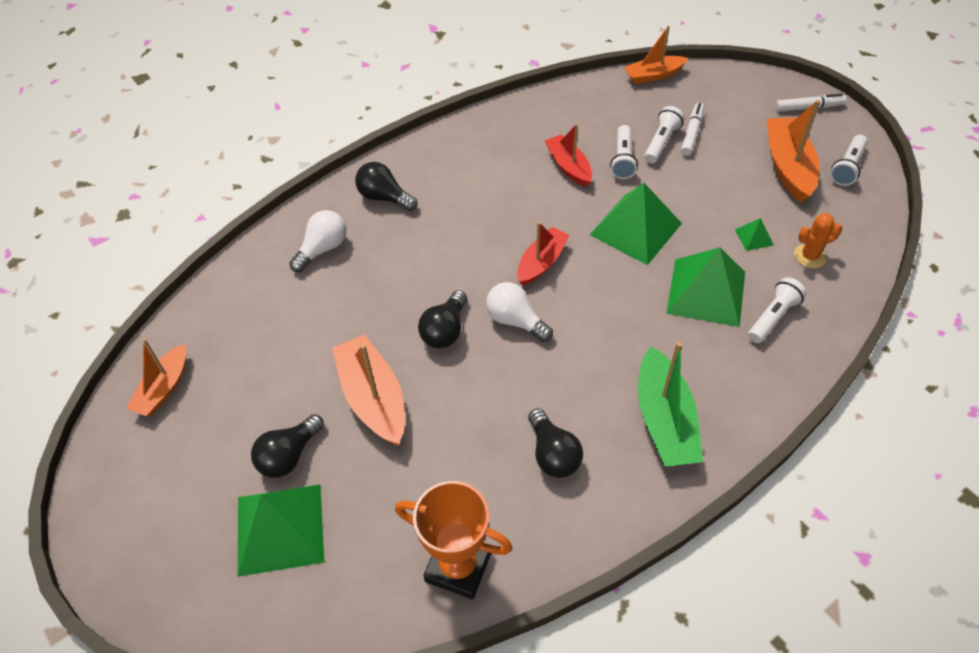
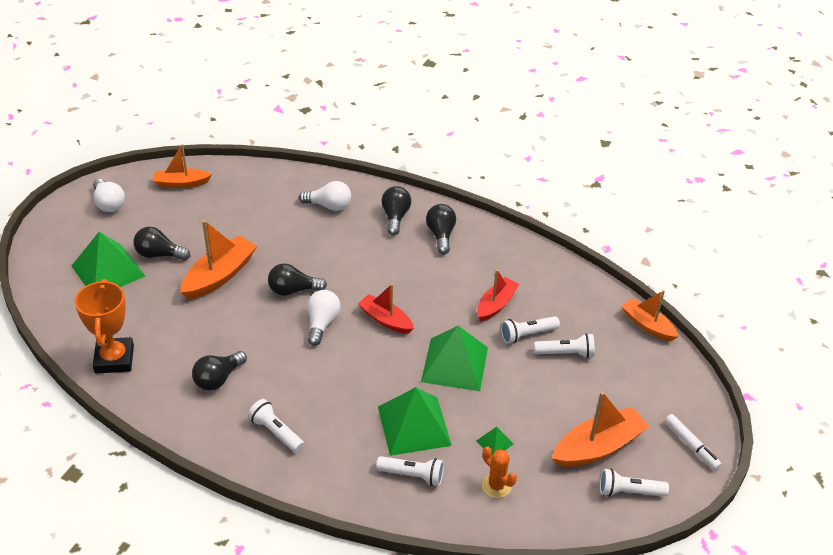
camera: 60 degrees right, 10 degrees down
(138, 490) = (109, 203): none -> white light bulb
(439, 171) = (441, 235): none -> black light bulb
(541, 262) = (385, 320): red boat -> red boat turned 150 degrees counterclockwise
(664, 420) = (276, 432): green boat -> white flashlight
(692, 133) = (592, 370): white marker -> none

